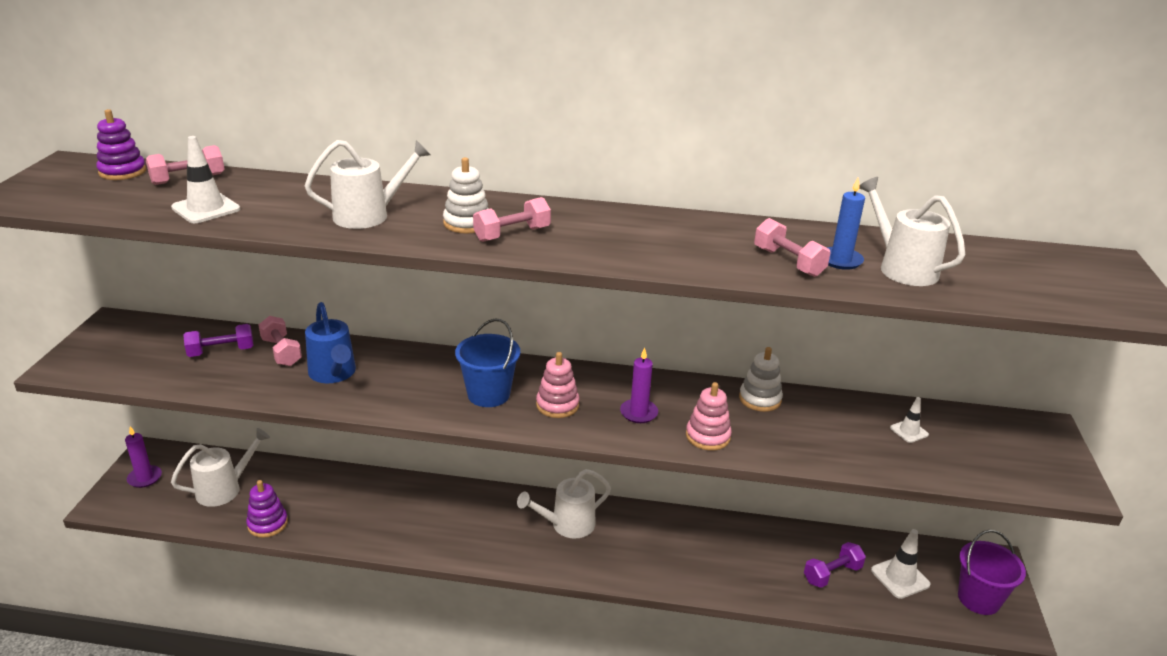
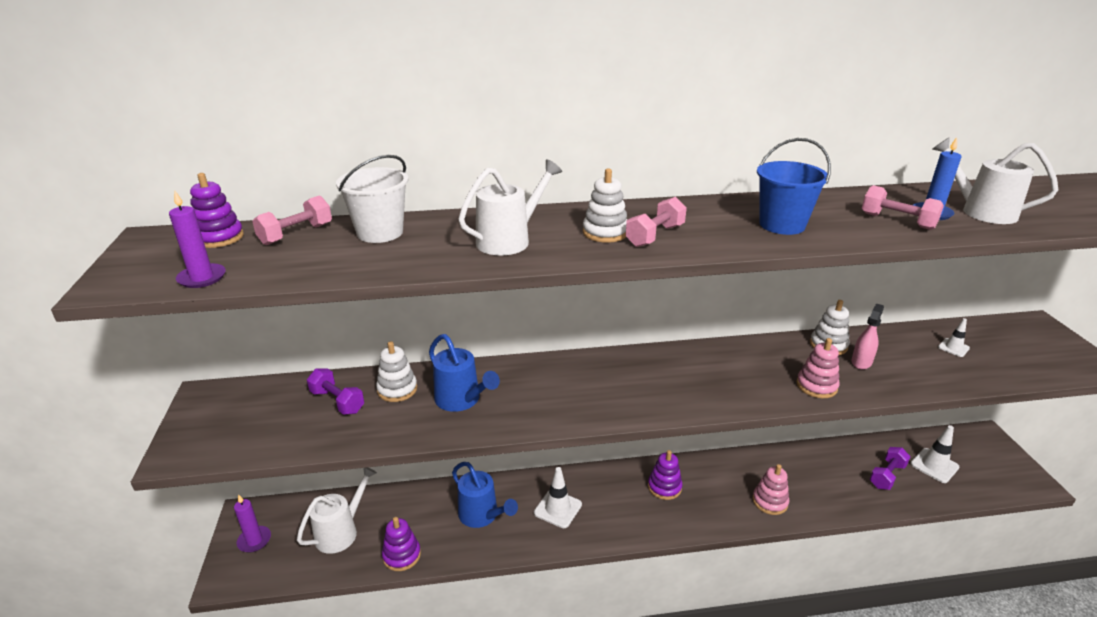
camera: 15 degrees left, 0 degrees up
(206, 208) = (342, 260): white traffic cone -> white traffic cone (558, 509)
(221, 352) = (337, 402): purple dumbbell -> purple dumbbell turned 75 degrees clockwise
(261, 189) = (380, 232): none -> white bucket
(282, 352) = (397, 389): pink dumbbell -> white stacking toy
(363, 507) = (482, 515): none -> blue watering can
(488, 394) = (613, 389): blue bucket -> blue bucket (782, 225)
(557, 405) = (678, 386): pink stacking toy -> pink stacking toy (770, 501)
(567, 525) = (664, 487): white watering can -> purple stacking toy
(638, 413) = (747, 378): purple candle -> purple candle (202, 278)
(782, 423) = (861, 362): none -> pink spray bottle
(978, 599) = (996, 468): purple bucket -> none

